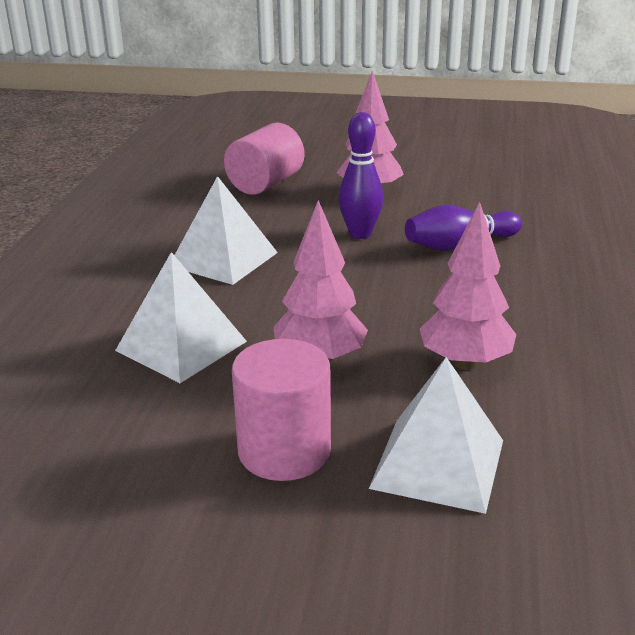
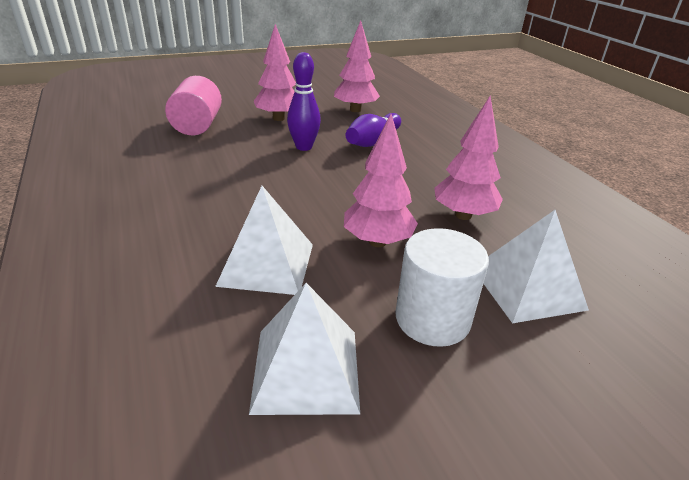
camera: 35 degrees left, 5 degrees up
(223, 259) = (225, 187): white pyramid -> white pyramid (306, 369)
(284, 451) = (432, 319): pink cylinder -> white cylinder
(486, 199) = (355, 110): none -> pink tree

